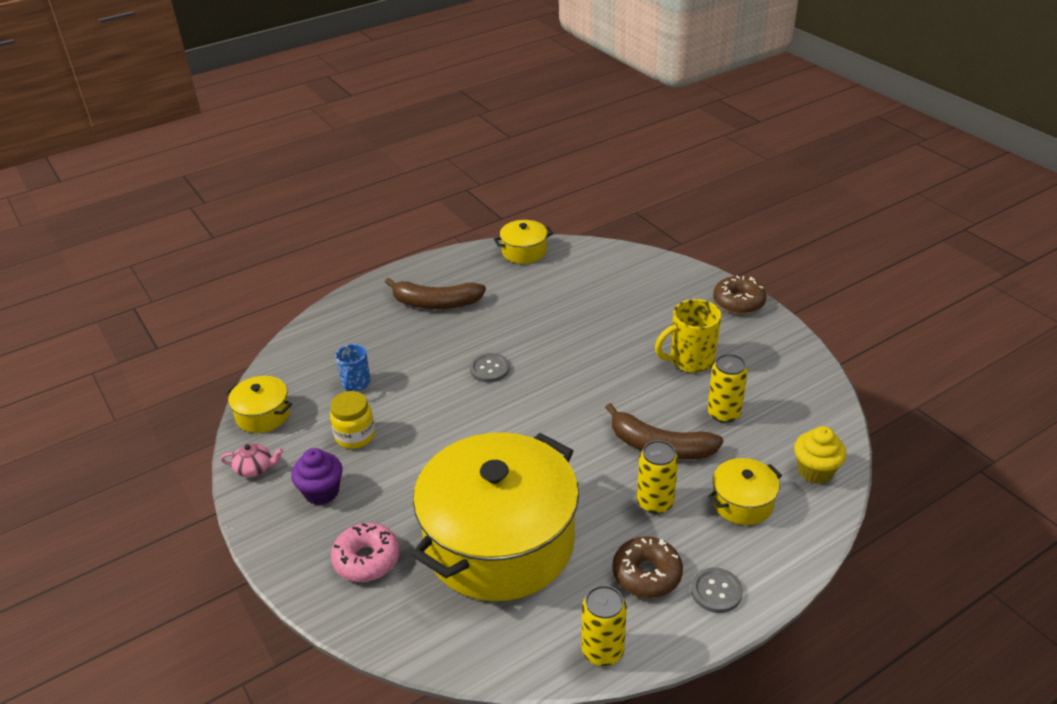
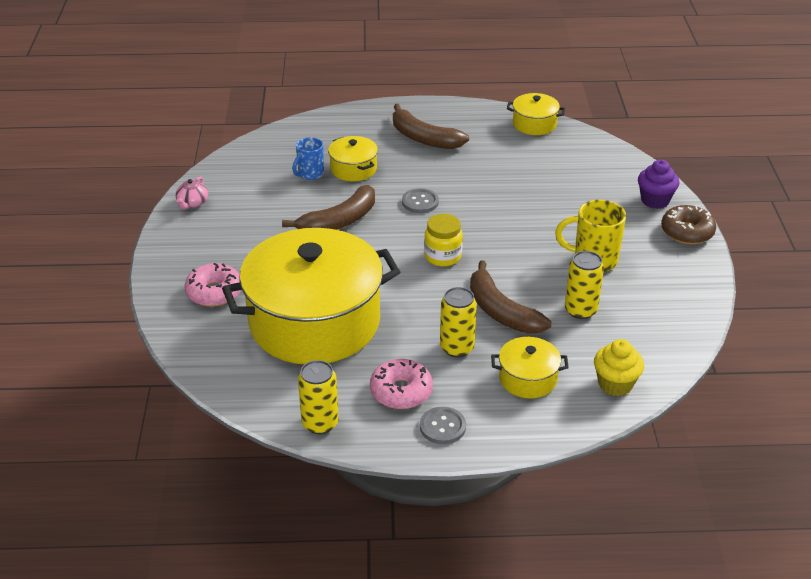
camera: 30 degrees right, 0 degrees up
(255, 468) = (192, 203): pink teapot -> pink teapot turned 75 degrees clockwise
(263, 415) = (228, 170): yellow pot -> yellow pot (353, 169)
(321, 492) = (222, 237): purple cupcake -> purple cupcake (655, 200)
(355, 436) = (278, 209): yellow jar -> yellow jar (443, 256)
(429, 422) = (339, 221): none -> brown banana
(646, 574) = (401, 391): brown donut -> pink donut

